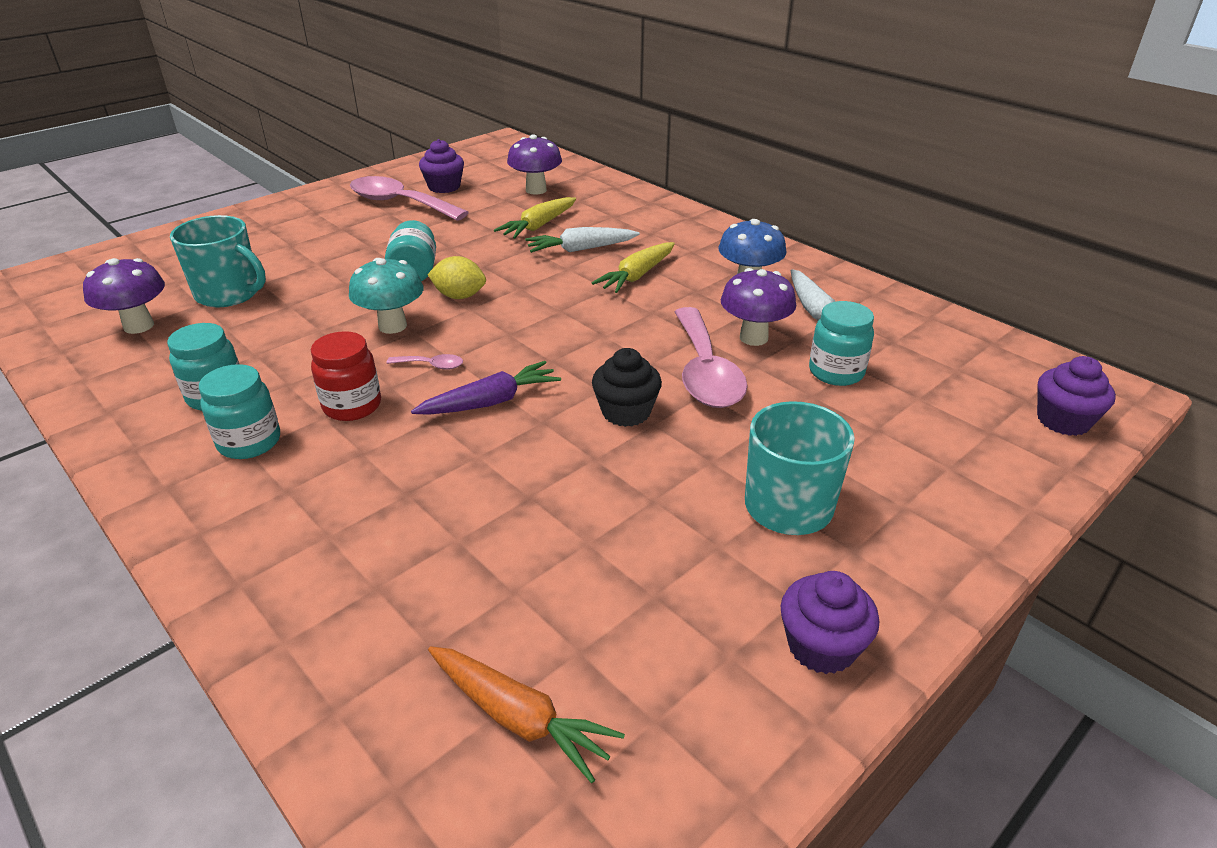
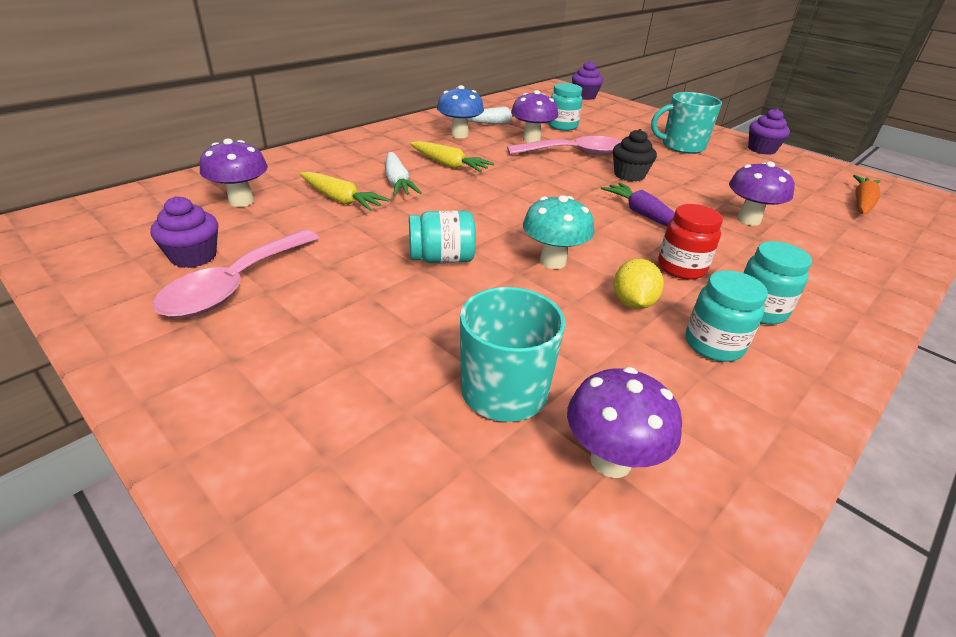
camera: 95 degrees left, 0 degrees up
(431, 365) = (608, 239): pink spoon -> none
(459, 296) = (490, 233): yellow lemon -> yellow lemon (632, 303)
(463, 503) = (748, 220): none -> purple mushroom

